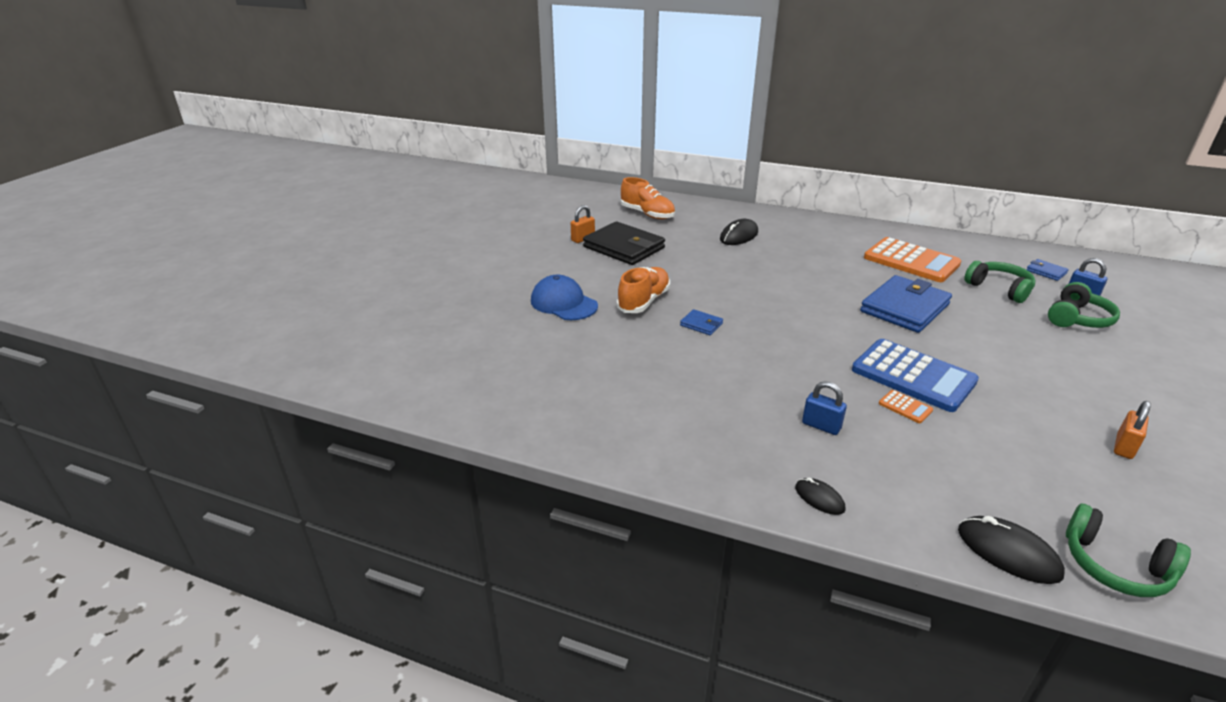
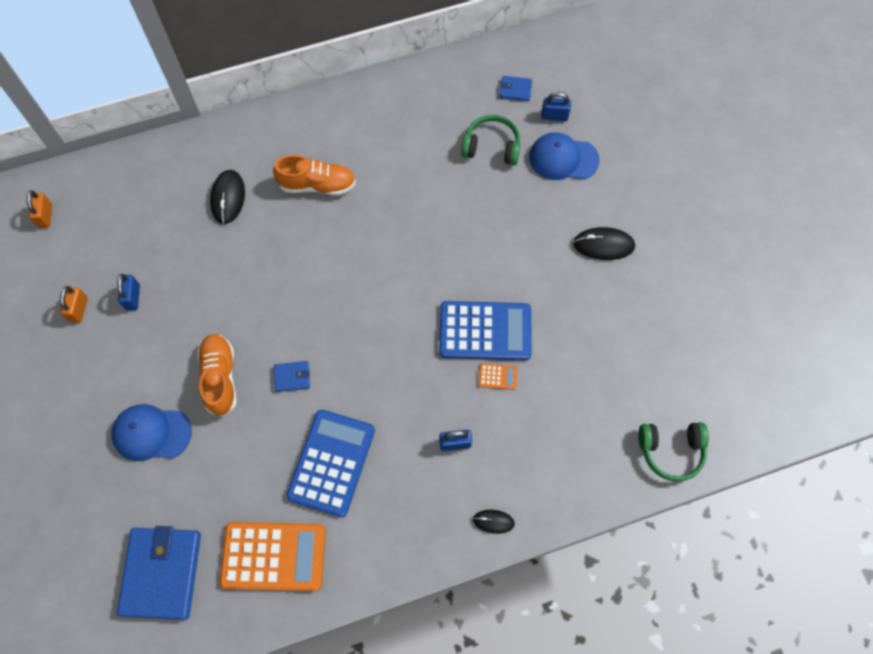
camera: 40 degrees left, 35 degrees up
(624, 247) = (133, 297): black wallet -> blue padlock
(647, 214) = (107, 213): orange shoe -> orange shoe (317, 185)
(686, 380) = (331, 463): none -> blue calculator
(904, 308) = (435, 232): blue wallet -> blue wallet (162, 573)
(911, 261) = (404, 143): orange calculator -> orange calculator (273, 556)
(1008, 552) = (616, 484): black mouse -> black mouse (603, 245)
(1077, 319) = (563, 158): green headphones -> blue cap
(1124, 447) = (642, 320): orange padlock -> orange padlock (45, 216)

